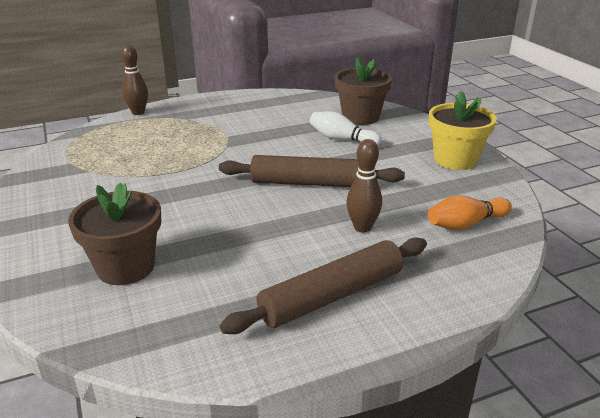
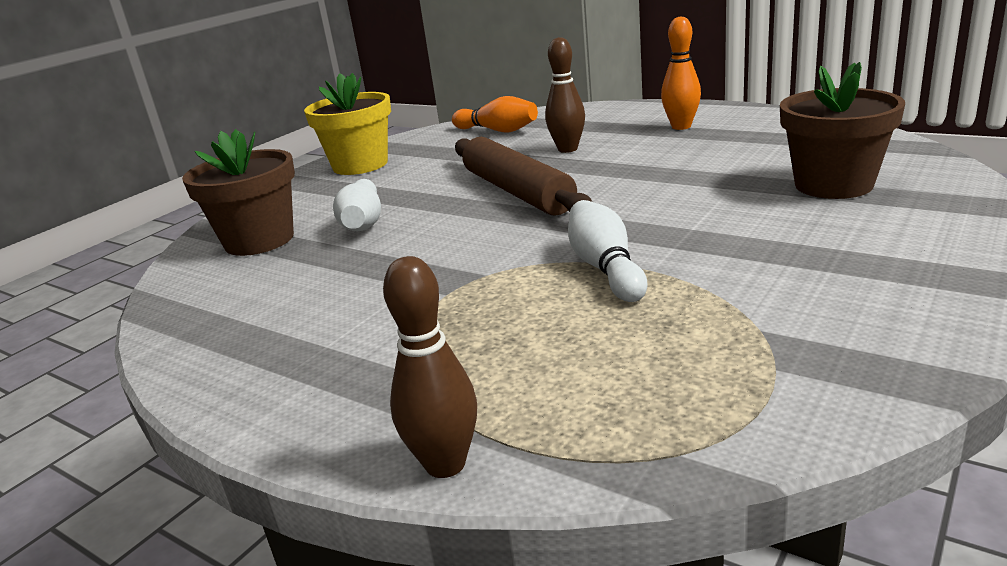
camera: 120 degrees left, 5 degrees down
(181, 167) = (605, 268): none -> white bowling pin
(332, 295) = (681, 126): brown rolling pin -> orange bowling pin

